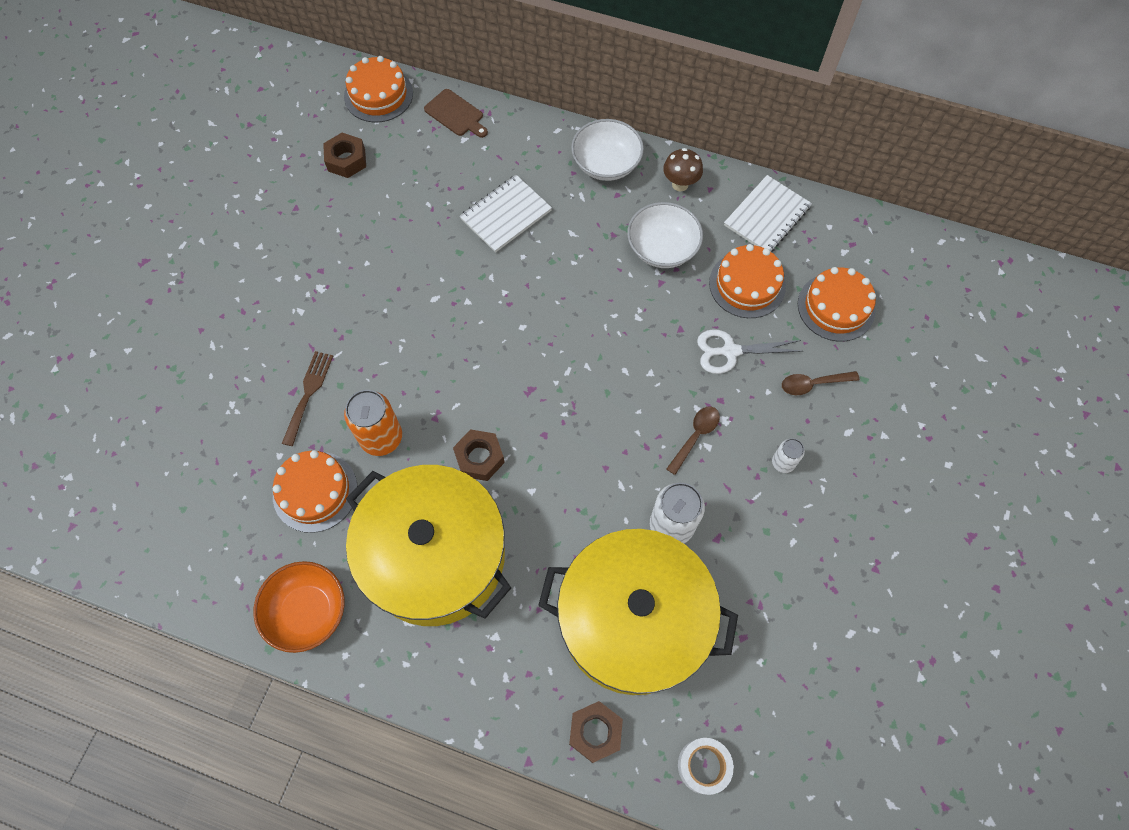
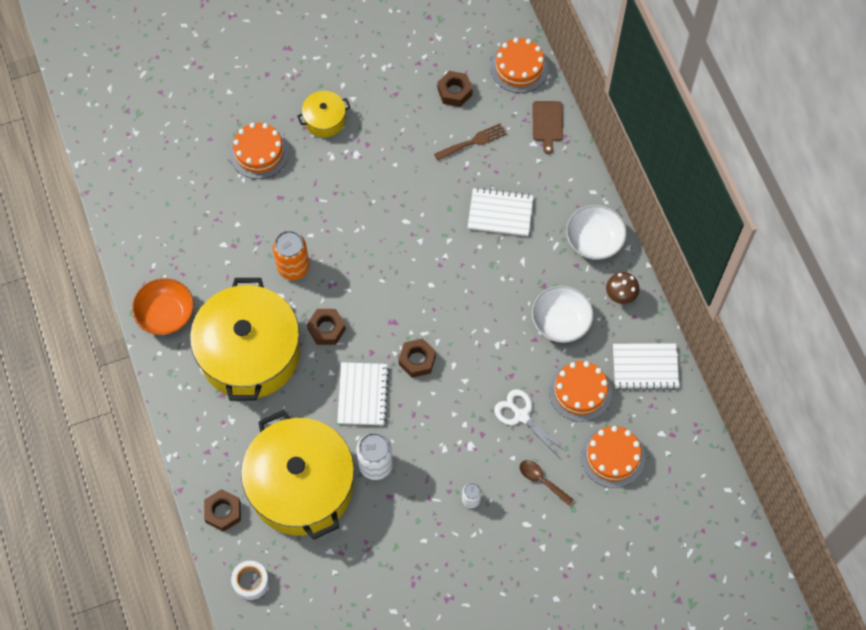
camera: 50 degrees right, 0 degrees up
(254, 287) = (324, 119): none -> yellow pot
(308, 393) = (285, 206): brown fork -> brown fork (473, 142)
(315, 491) = (233, 260): orange cake -> orange cake (259, 152)
(583, 478) = (363, 394): none -> white notebook
(591, 399) = (417, 360): none -> brown nut
(695, 436) = (444, 437): brown spoon -> none

